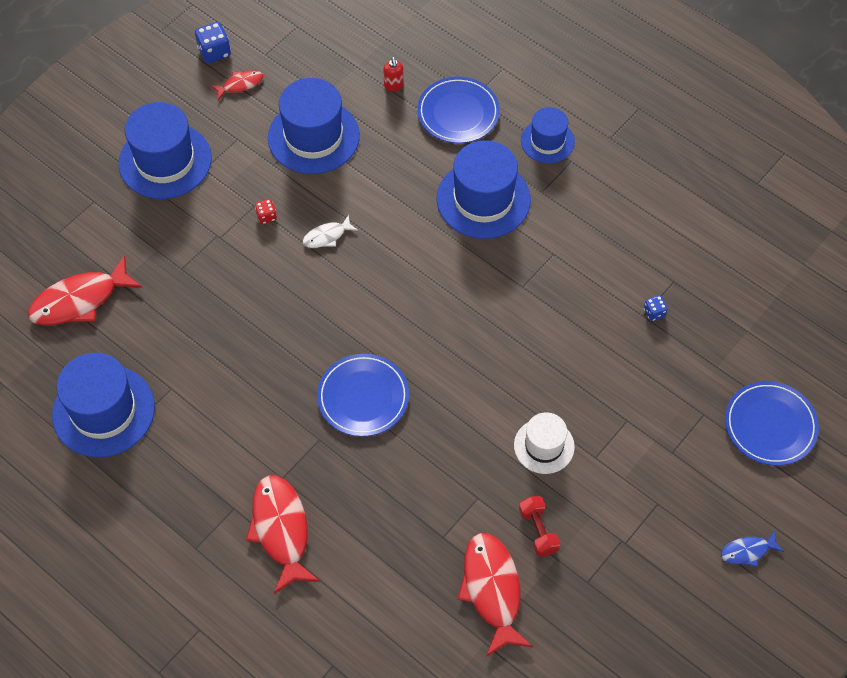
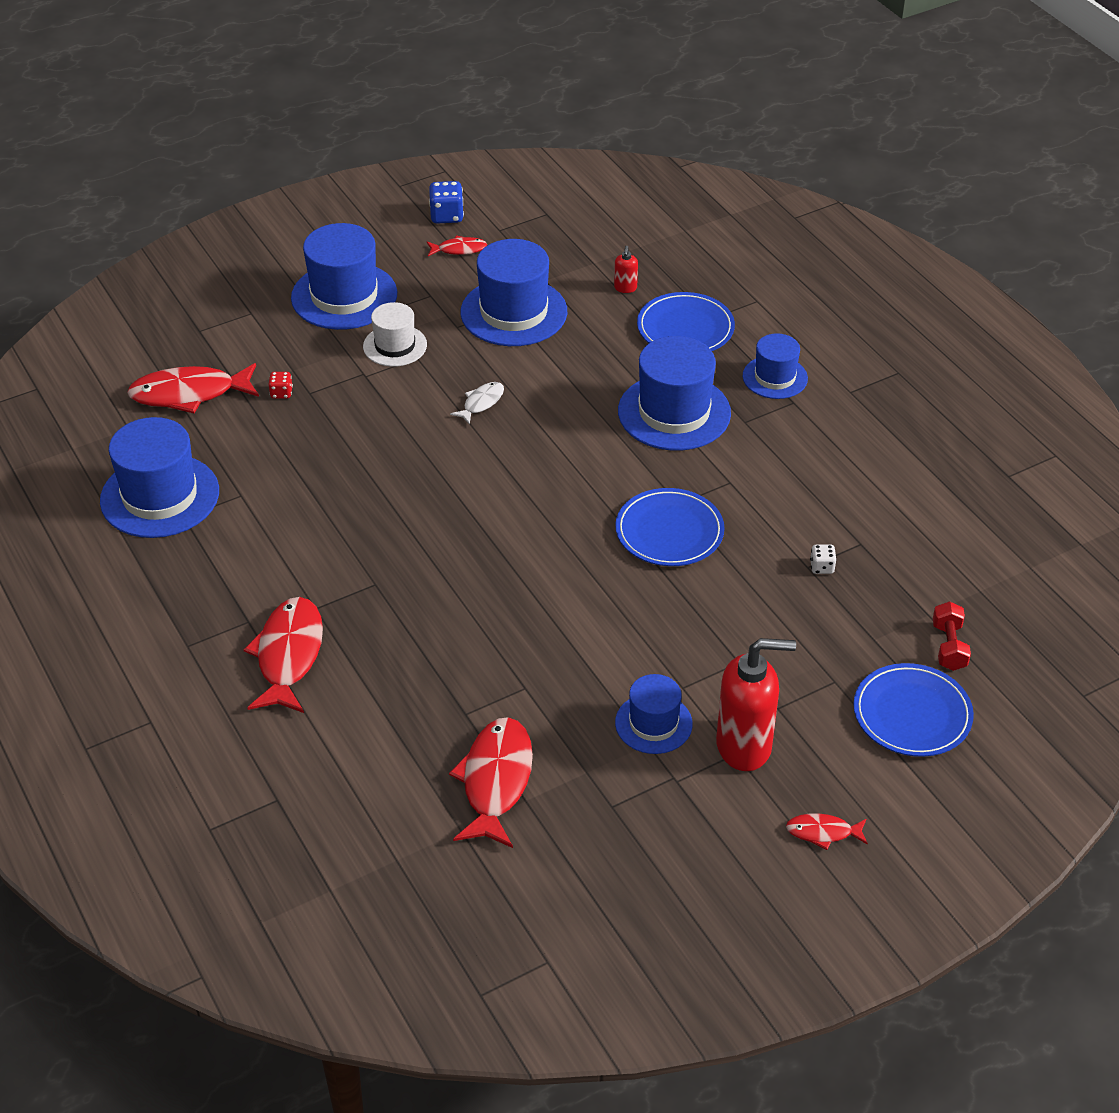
camera: 20 degrees right, 15 degrees down
(266, 216) = (425, 369): red dice -> red dice (281, 393)
(327, 236) = (481, 403): white fish -> white fish turned 135 degrees clockwise
(363, 397) = (444, 558): blue plate -> blue plate (669, 531)
(538, 531) = (579, 739): red dumbbell -> red dumbbell (949, 646)
(544, 446) = (627, 659): white hat -> white hat (395, 346)
(587, 497) = (653, 723): none -> blue hat
(654, 313) = (822, 567): blue dice -> white dice
(662, 495) = (744, 746): none -> red soap dispenser
(747, 551) = (823, 832): blue fish -> red fish

